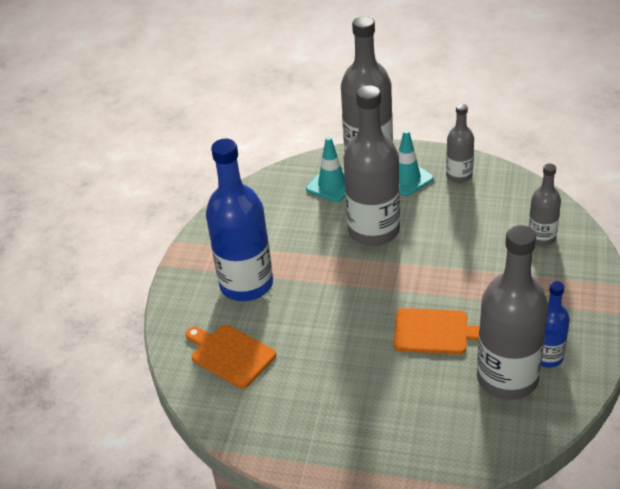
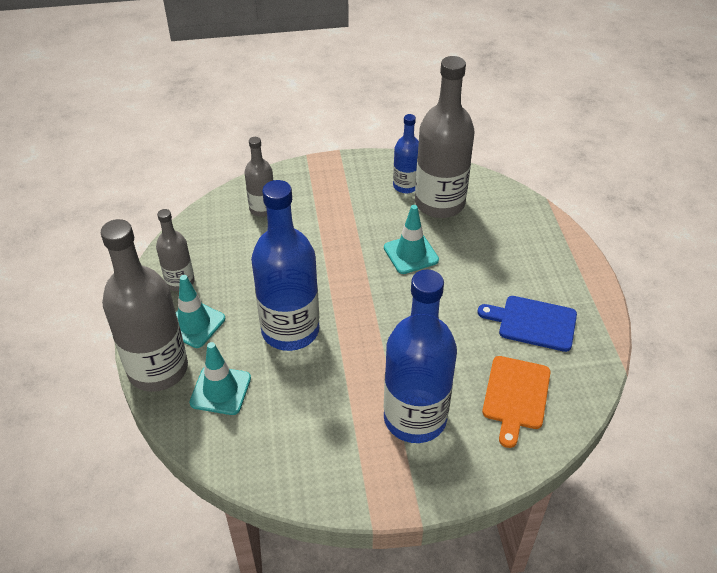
camera: 115 degrees left, 5 degrees up
(302, 398) = (533, 323): none -> blue cutting board
(373, 230) = (290, 330): grey bottle -> blue bottle
(435, 332) = (411, 254): orange cutting board -> turquoise traffic cone

